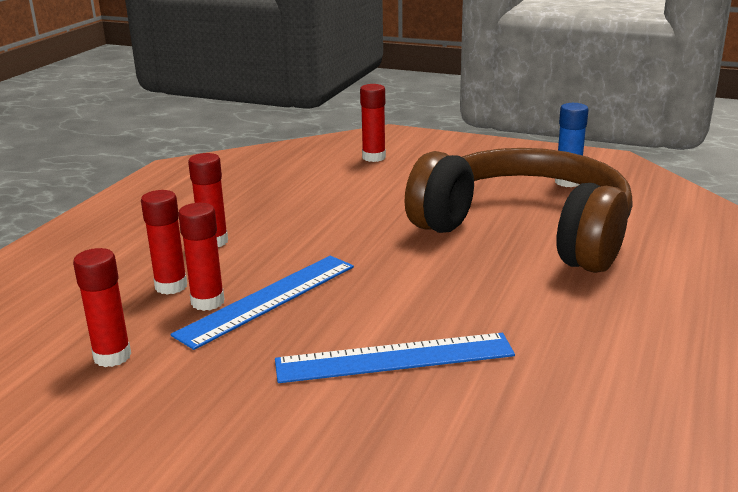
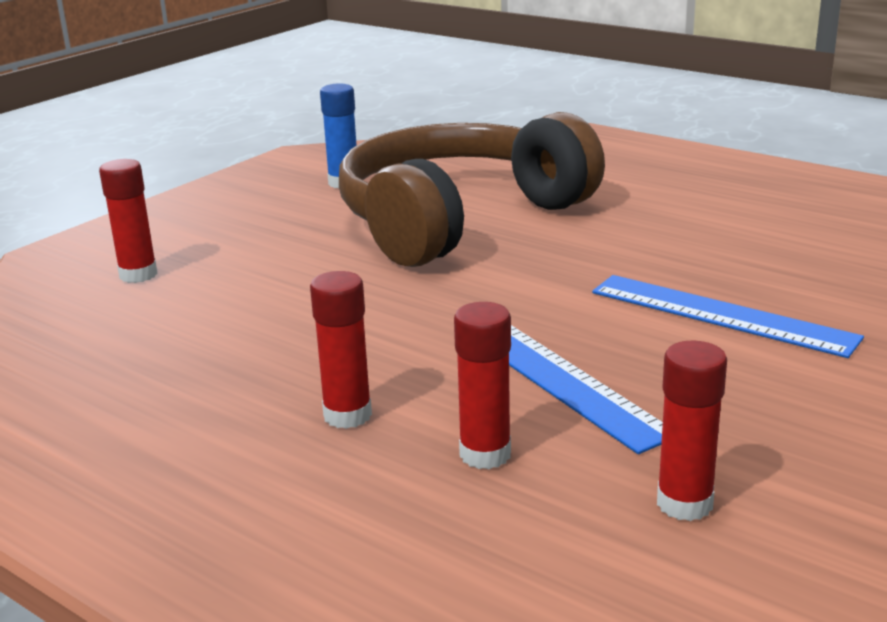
camera: 75 degrees left, 0 degrees up
(207, 302) = (548, 424): red glue stick -> none
(394, 358) = (721, 314): blue ruler -> blue ruler turned 60 degrees counterclockwise

